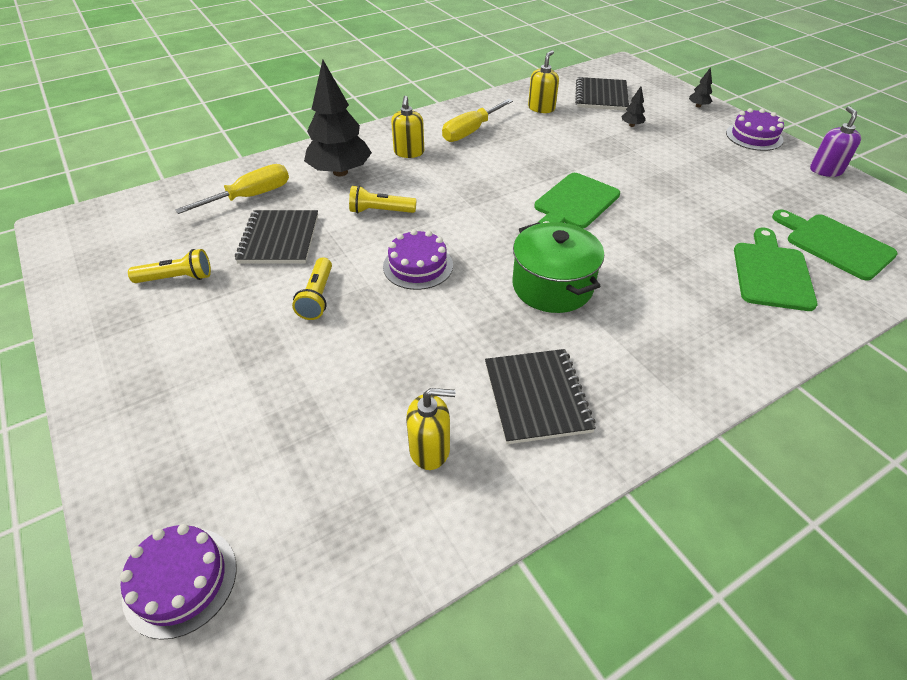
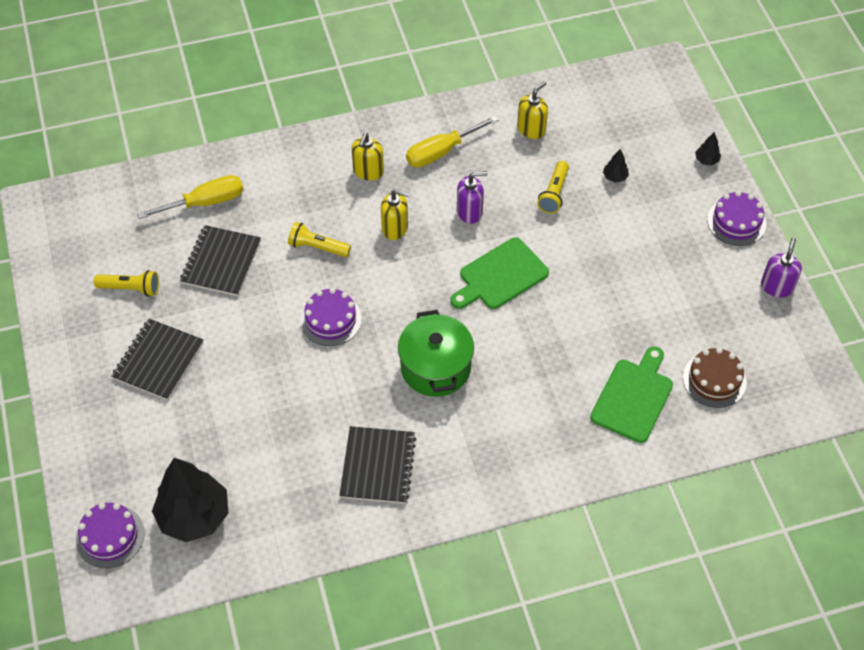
camera: 15 degrees right, 10 degrees up
(317, 297) = (239, 334): yellow flashlight -> yellow flashlight (554, 193)
(340, 172) = (294, 186): black tree -> black tree (194, 516)
(430, 449) = (286, 488): yellow soap dispenser -> yellow soap dispenser (395, 228)
(518, 164) = (469, 212): none -> purple soap dispenser
(601, 96) = (607, 121): black notebook -> black notebook (158, 360)
(835, 244) = (714, 380): green cutting board -> brown cake

